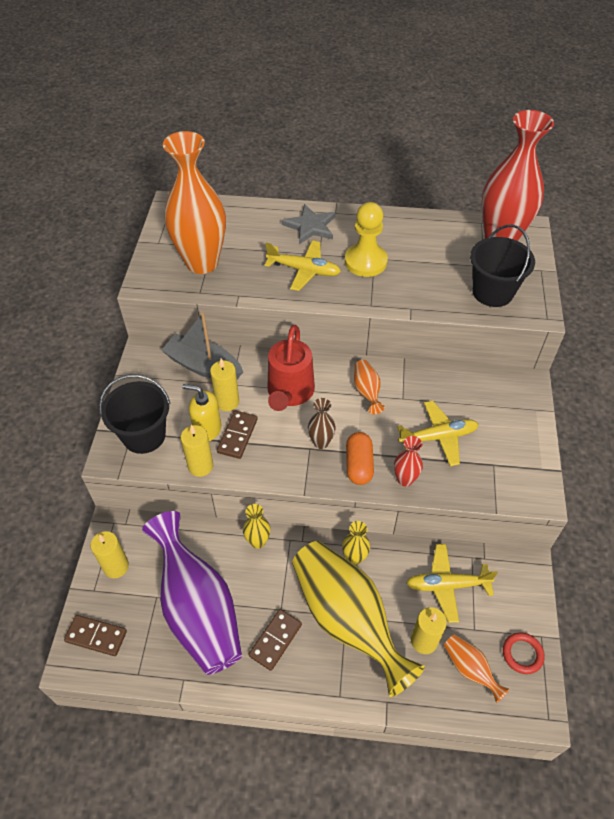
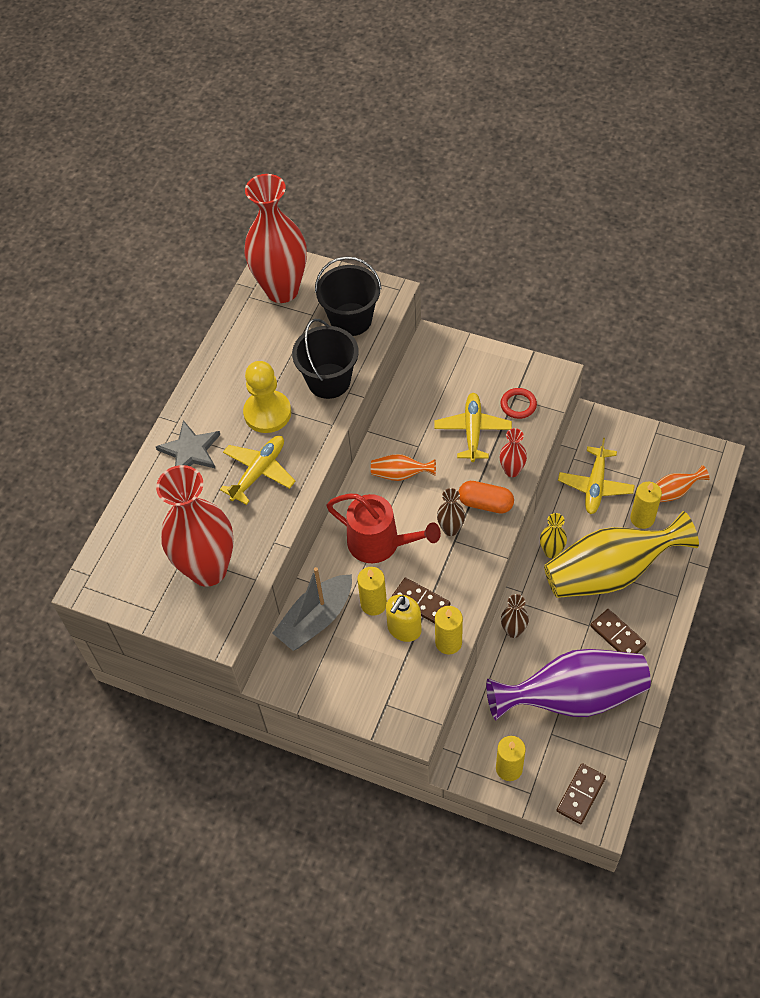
camera: 70 degrees left, 5 degrees up
(144, 435) = (394, 692): black bucket -> black bucket (329, 381)
(202, 263) = (208, 569): orange vase -> red vase
(258, 541) = (513, 631): yellow vase -> brown vase
(522, 654) = (668, 451): red ring -> red ring (518, 405)

